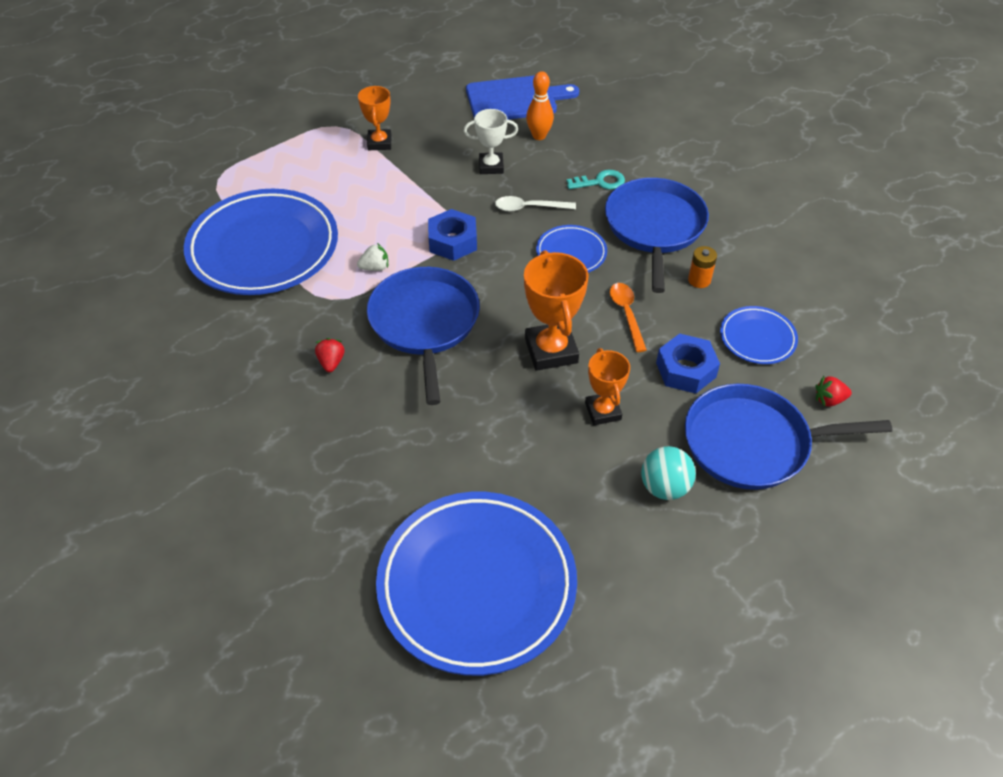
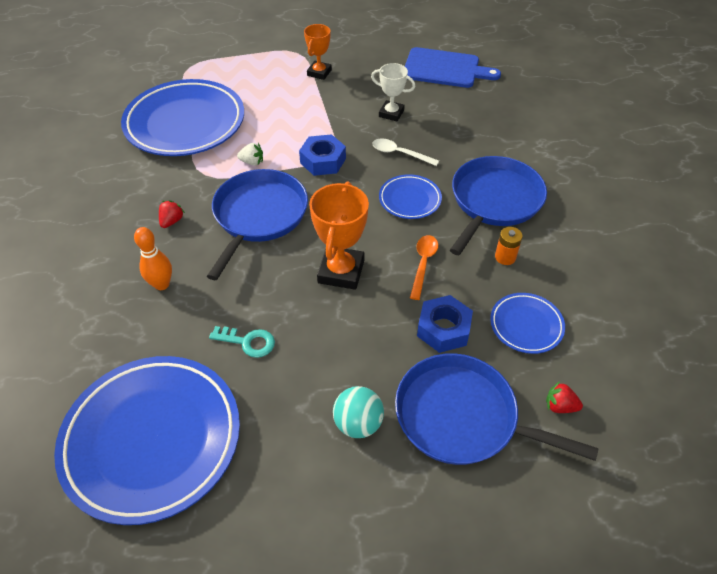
camera: 25 degrees right, 0 degrees up
(539, 136) = (445, 101): orange bowling pin -> orange bowling pin (162, 284)
(600, 182) = (471, 151): turquoise key -> turquoise key (248, 342)
(603, 411) = (349, 337): orange trophy -> none

